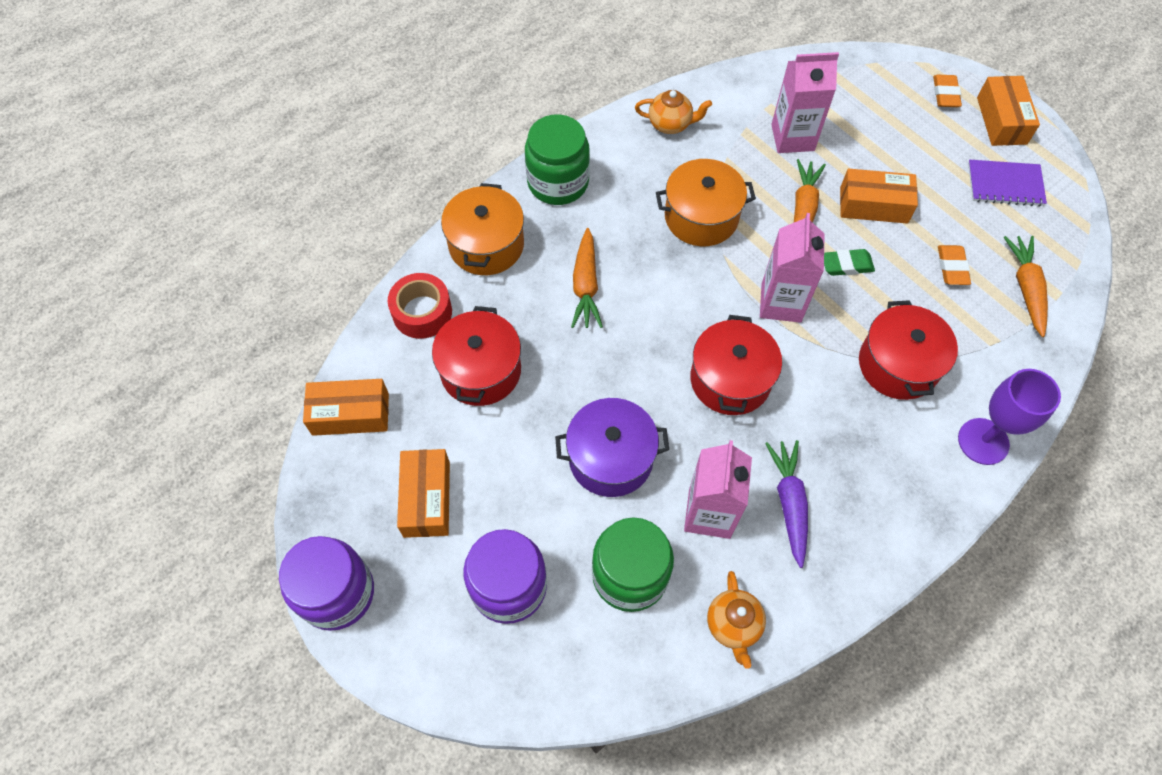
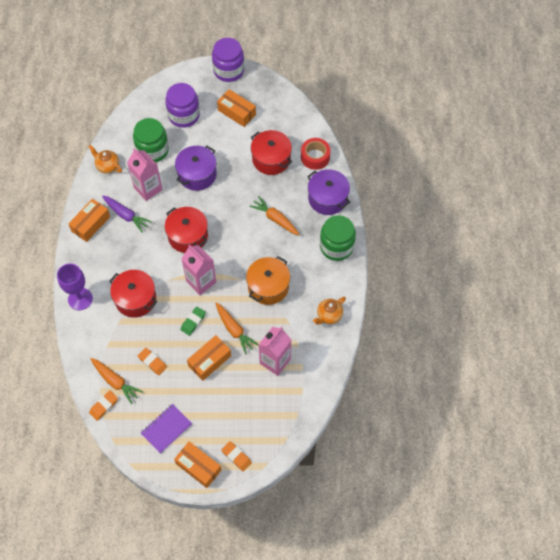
camera: 130 degrees right, 0 degrees up
(350, 414) = (291, 110): orange box -> orange box (91, 224)
(486, 245) = (327, 198): orange pot -> purple pot
(1068, 275) = (104, 406): none -> orange eraser

